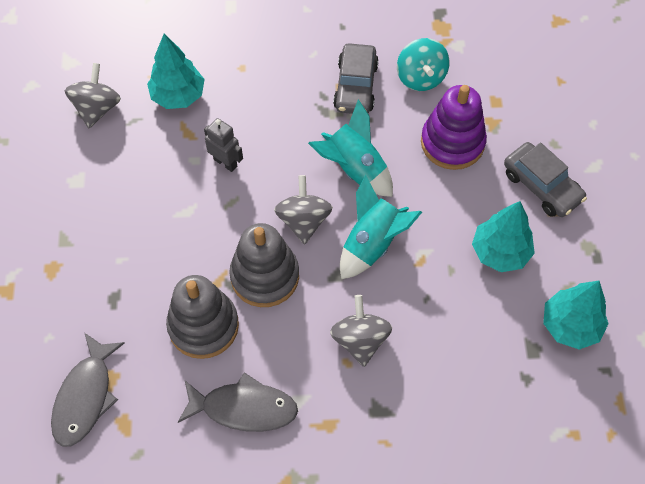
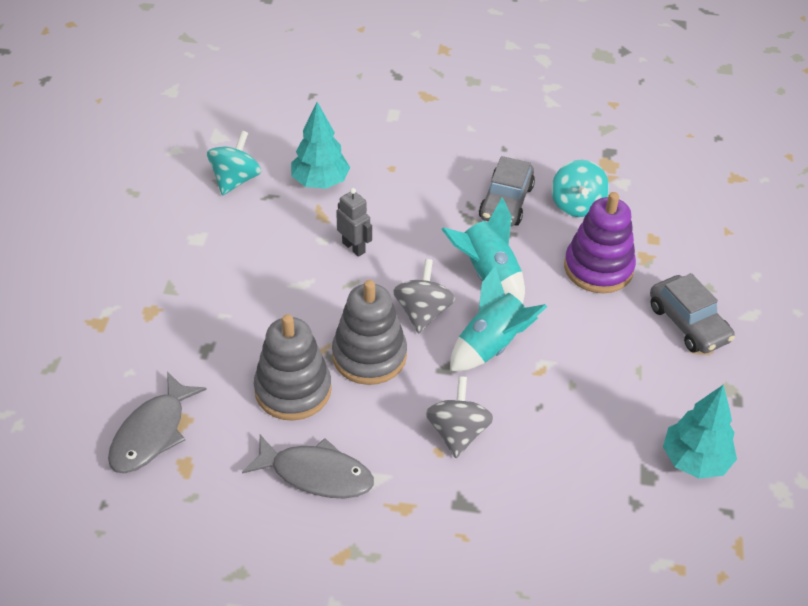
camera: 10 degrees right, 15 degrees down
(97, 108) = (235, 180): grey spinning top -> turquoise spinning top
(500, 252) = (629, 377): turquoise tree -> none

